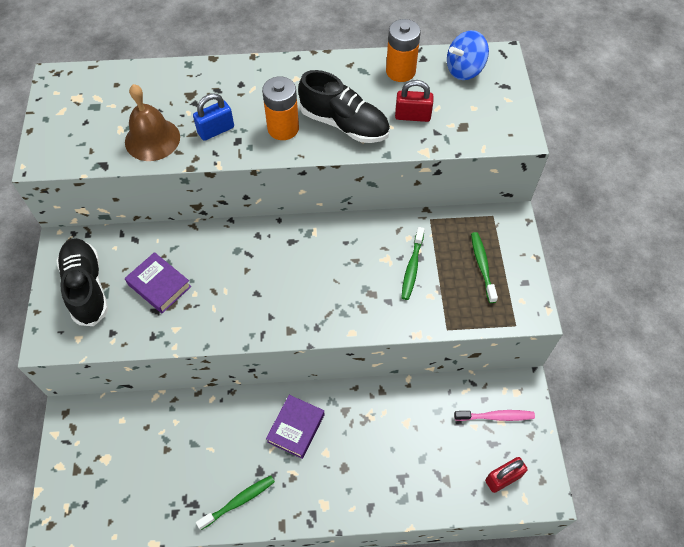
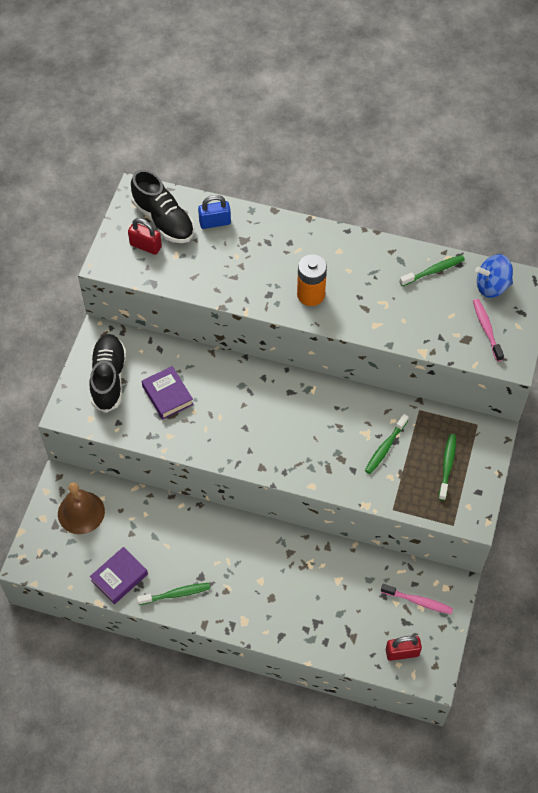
camera: 20 degrees right, 0 degrees up
(152, 139) = (199, 272): brown bell -> brown bell (81, 512)
(216, 130) = (254, 279): blue padlock -> blue padlock (215, 222)
(296, 428) = (243, 552): purple book -> purple book (119, 577)
(344, 124) = (364, 306): black shoe -> black shoe (163, 220)
(400, 71) = (433, 271): orange battery -> green toothbrush
(412, 116) = (426, 316): red padlock -> red padlock (145, 246)
(478, 111) = (486, 329): none -> pink toothbrush

